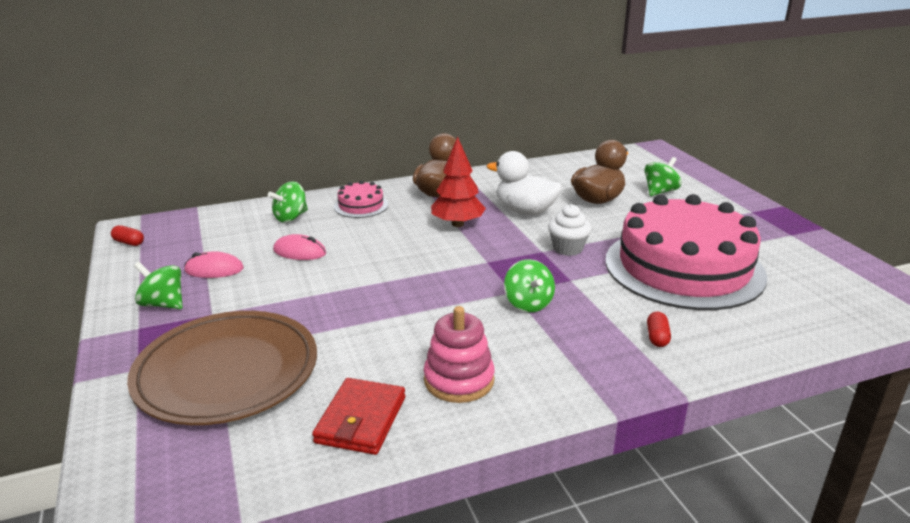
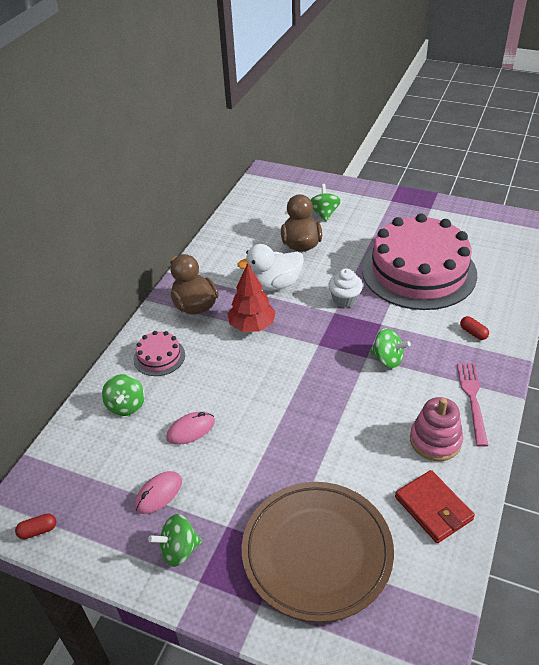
camera: 45 degrees left, 15 degrees up
(556, 379) = (472, 399): none -> pink fork

